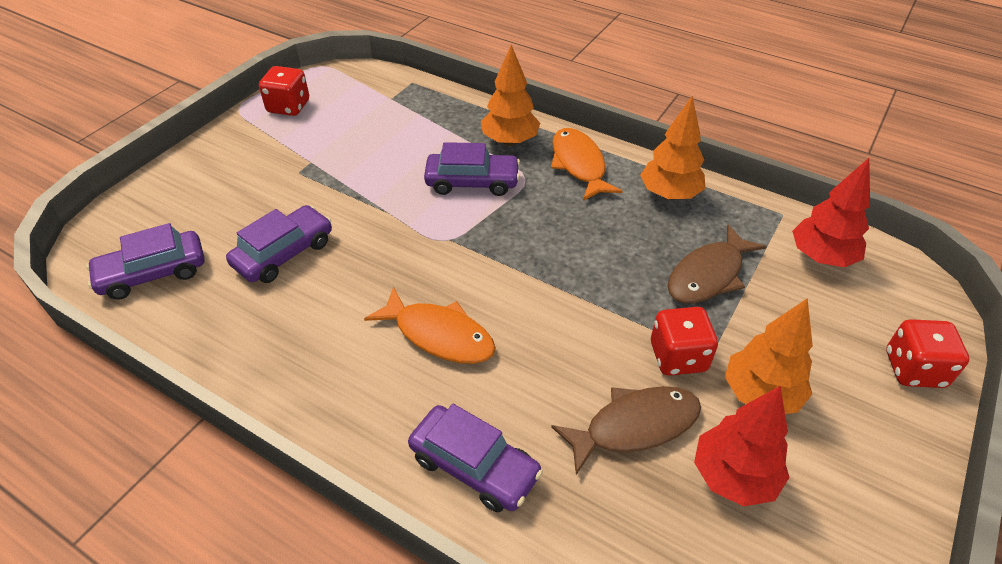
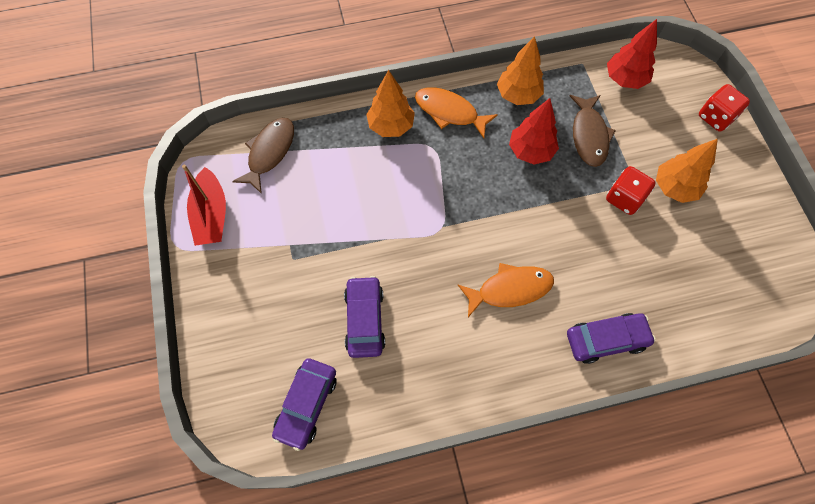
camera: 45 degrees left, 20 degrees up
(288, 107) = (211, 215): red dice -> red boat
(472, 182) = (406, 175): purple car -> none
(634, 426) = (645, 254): brown fish -> brown fish (269, 152)
(733, 477) = (703, 241): red tree -> red tree (530, 151)

